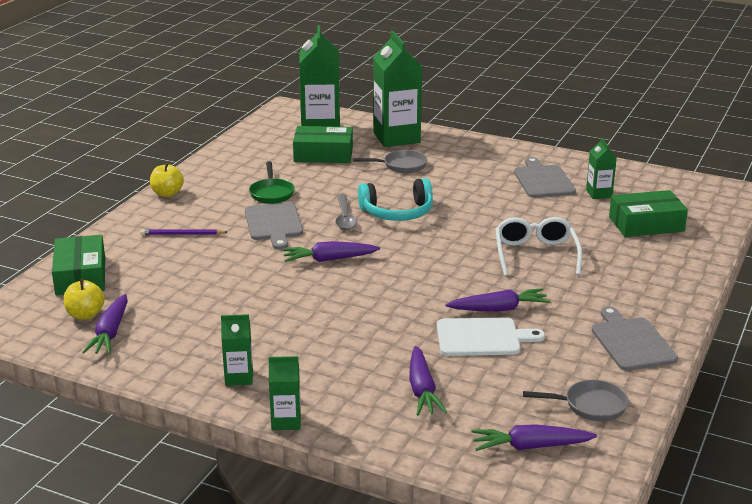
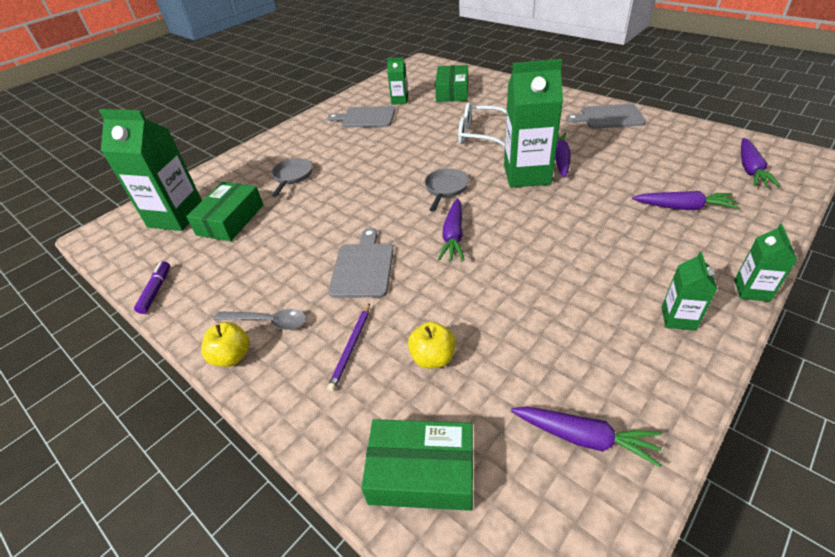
camera: 70 degrees left, 15 degrees up
(85, 315) = (534, 468): yellow apple -> yellow apple (433, 358)
(228, 149) = (156, 291): none -> purple marker
(271, 193) = (292, 263): green pan -> none
(274, 224) = (363, 267): grey cutting board -> grey cutting board turned 90 degrees counterclockwise
(345, 217) = (374, 219): grey spoon -> grey spoon (268, 322)
(396, 137) = (233, 173): green carton -> green carton (527, 175)
(397, 212) = (380, 188): turquoise headphones -> none
(482, 338) = (602, 171): white cutting board -> none
(590, 406) = (691, 141): grey pan -> grey pan (445, 189)

